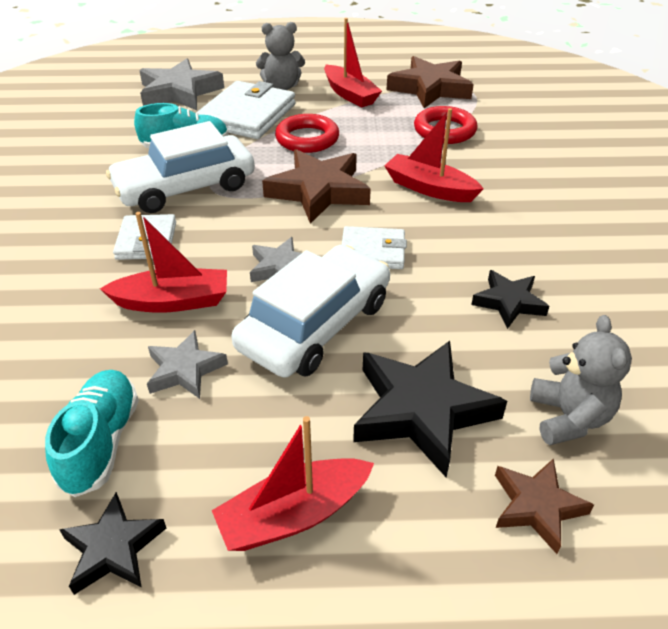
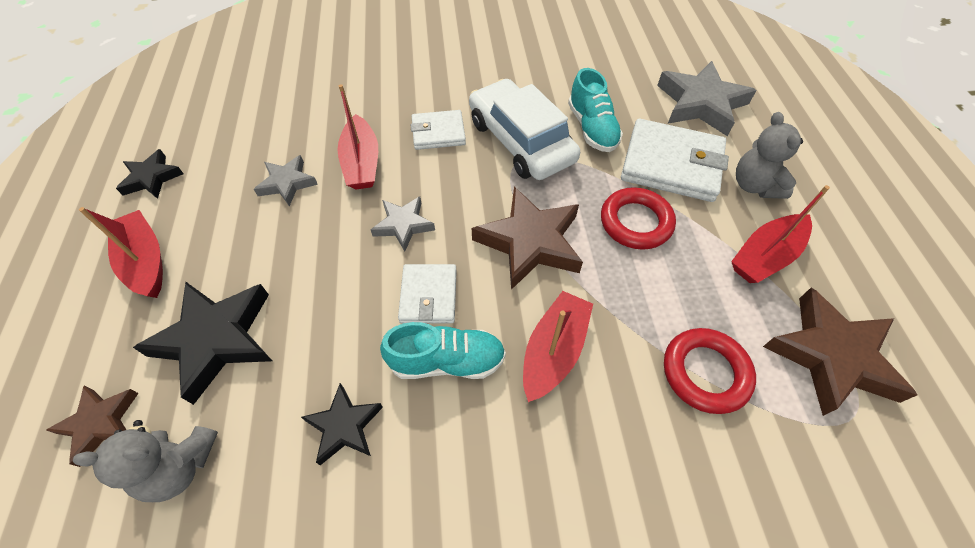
camera: 85 degrees right, 15 degrees up
(101, 442) = (231, 155): turquoise shoe -> turquoise shoe (447, 361)
(315, 325) = (326, 257): white car -> none

